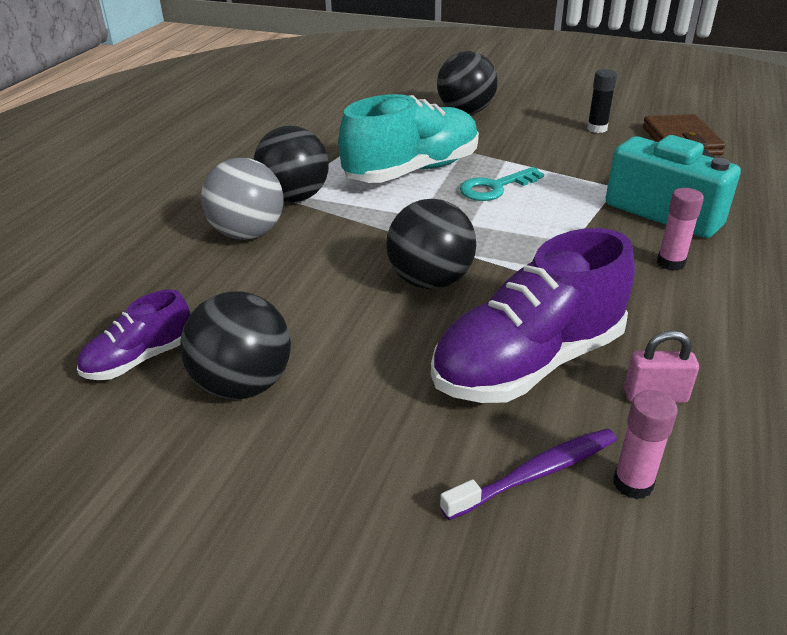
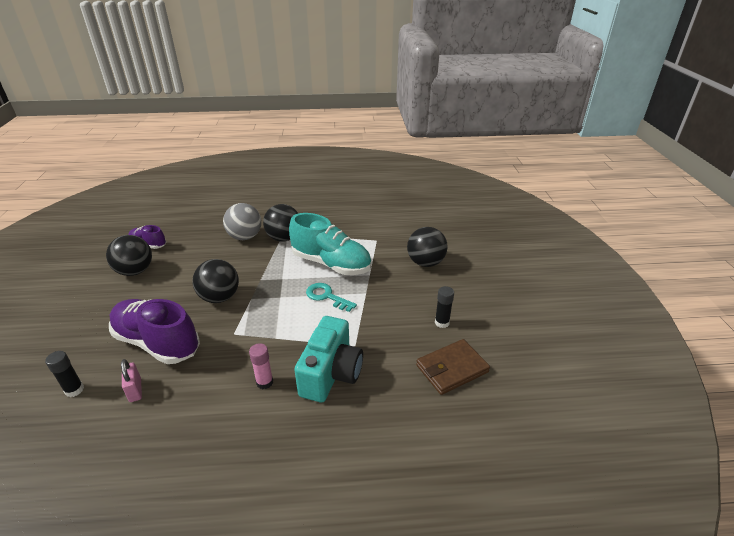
camera: 65 degrees right, 0 degrees up
(535, 474) = (82, 359): purple toothbrush -> none
(633, 483) = (74, 390): pink glue stick -> black glue stick

